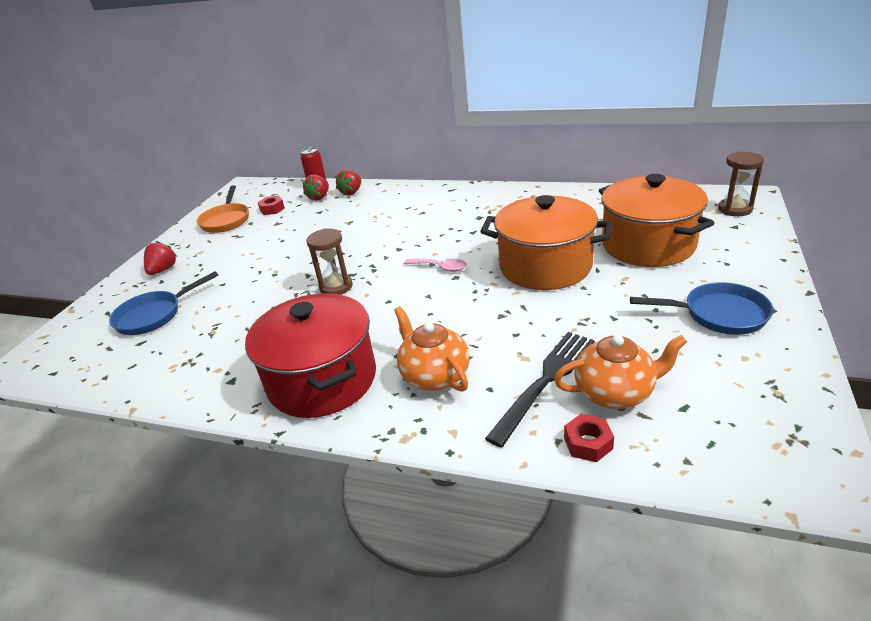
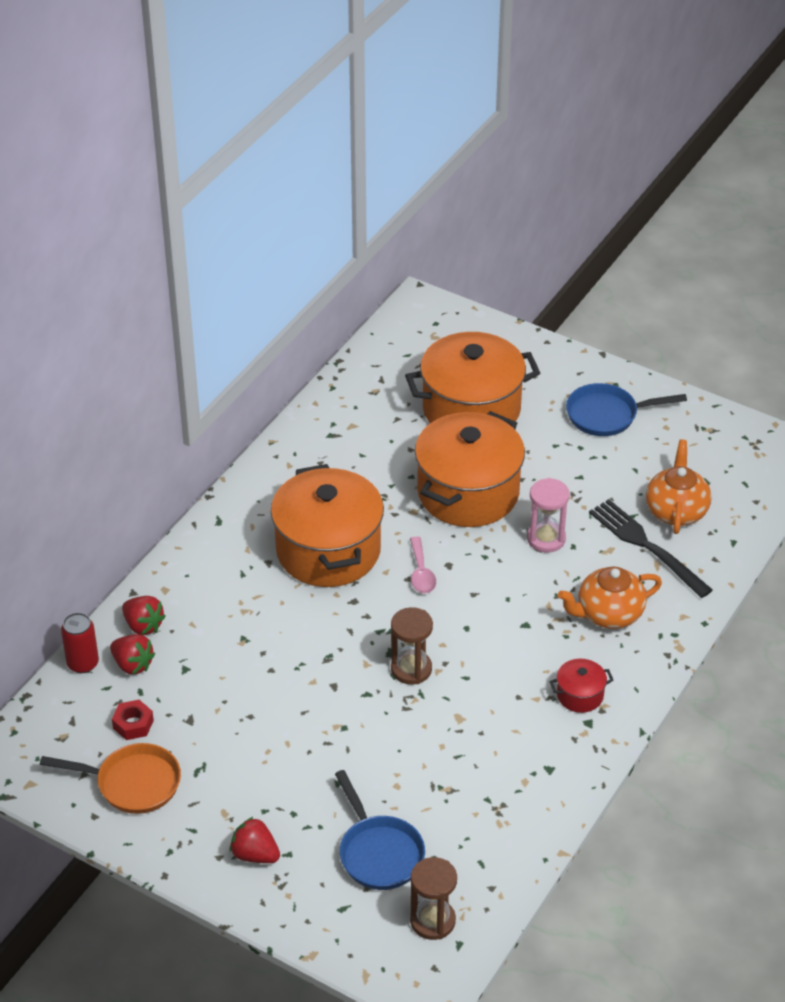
camera: 80 degrees left, 10 degrees up
(322, 380) = (580, 695): red pot -> red pot, size x0.42
(440, 267) = (421, 573): pink spoon -> pink spoon turned 135 degrees clockwise
(444, 228) = (328, 551): none -> orange pot
(515, 317) = (546, 539): none -> pink hourglass
(588, 443) = (723, 544): red nut -> none
(719, 314) = (606, 415): blue pan -> blue pan turned 120 degrees counterclockwise
(735, 209) = (440, 325): brown hourglass -> brown hourglass (432, 921)

